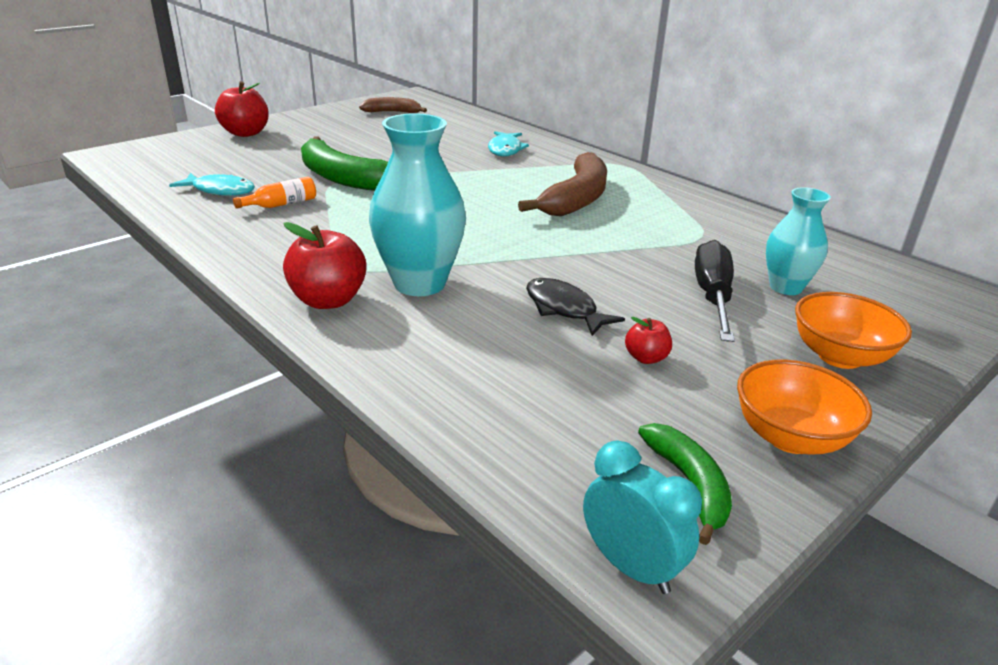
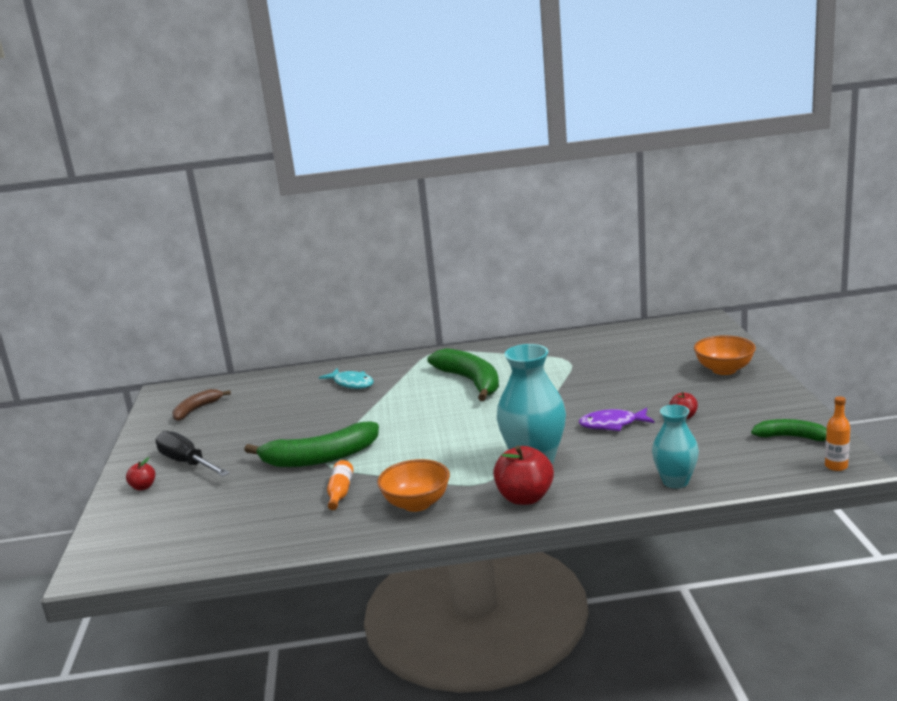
camera: 50 degrees left, 10 degrees down
(220, 190) = (274, 516): turquoise fish -> none
(246, 133) = (143, 487): red apple -> red apple, size x0.52
(564, 309) = (612, 424): black fish -> purple fish
(577, 199) = (471, 381): brown banana -> green banana
(631, 567) = (836, 466): turquoise clock -> orange bottle
(712, 296) = (639, 380): black screwdriver -> black screwdriver (187, 463)
(785, 287) = (649, 359): turquoise vase -> turquoise vase (675, 482)
(790, 437) = (776, 404): orange bowl -> orange bowl (416, 503)

